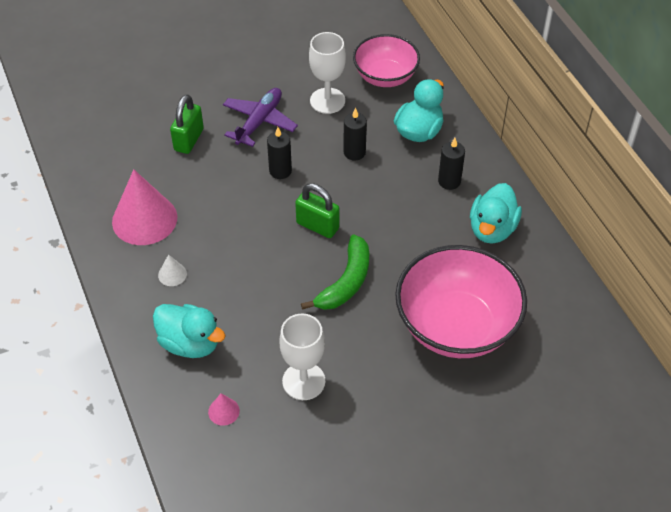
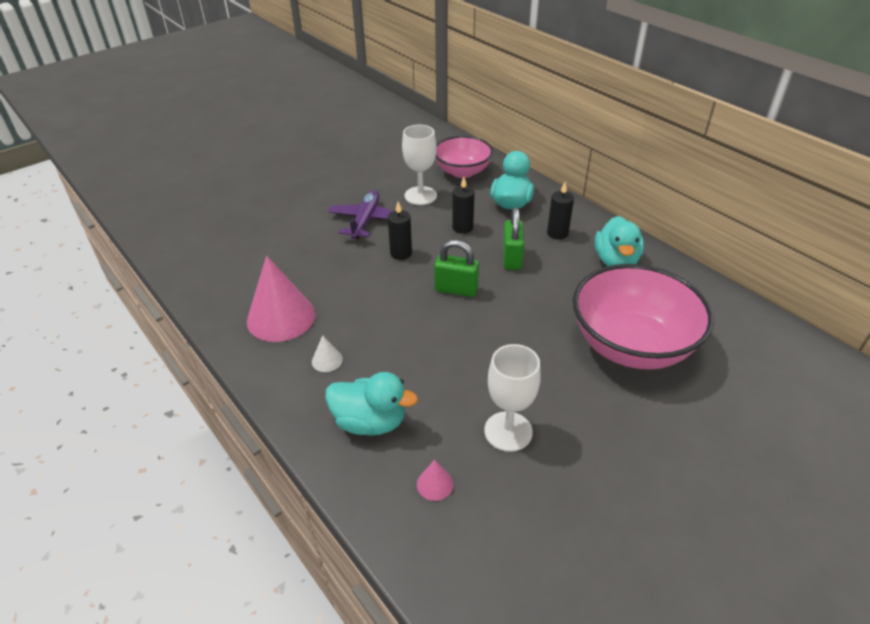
camera: 15 degrees left, 10 degrees down
(189, 140) = (303, 245): green padlock -> green padlock (512, 258)
(346, 282) = (506, 330): green banana -> none

